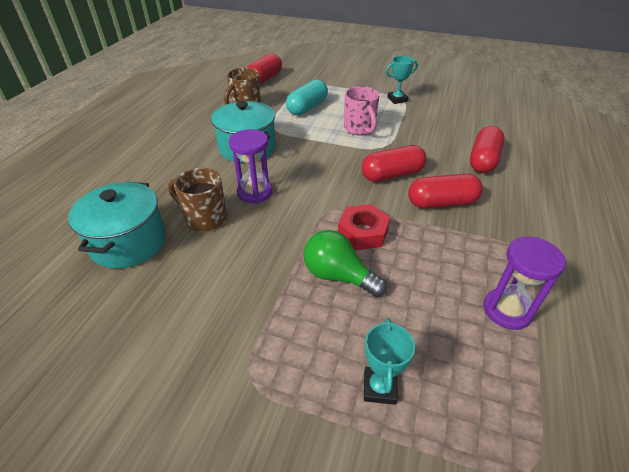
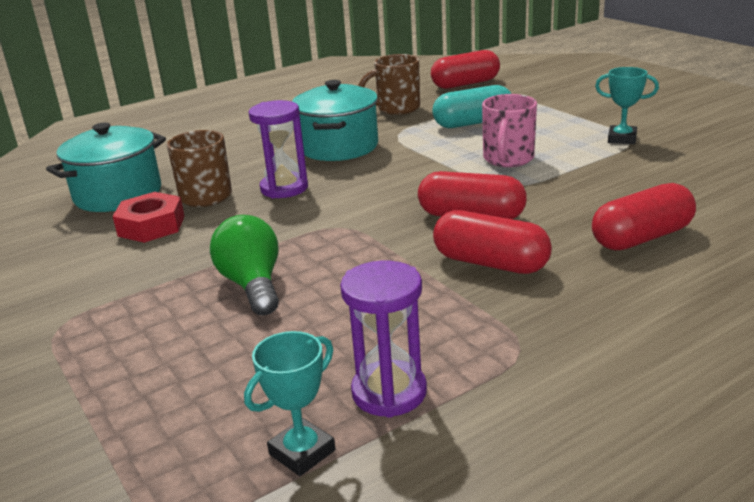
camera: 40 degrees right, 15 degrees down
(363, 232) = (341, 258): red nut -> red nut (151, 226)
(379, 387) = (145, 385): turquoise trophy -> turquoise trophy (302, 452)

